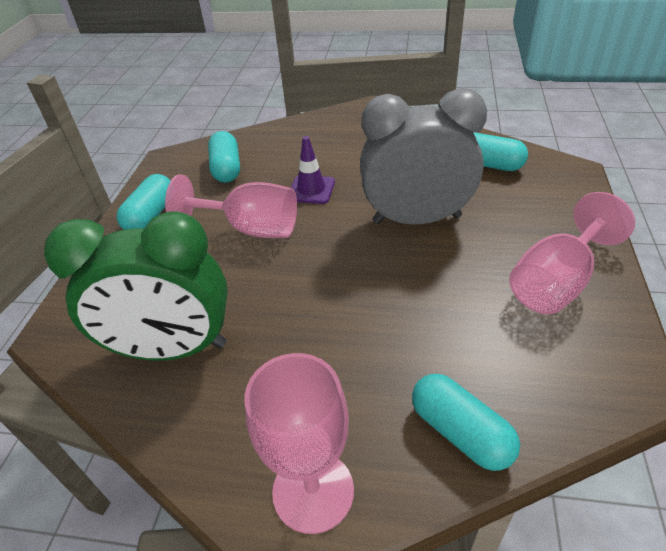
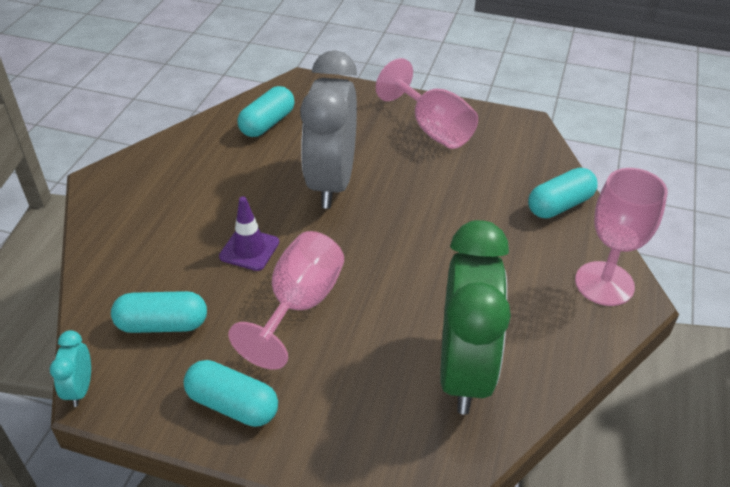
camera: 85 degrees left, 0 degrees up
(171, 152) = (80, 389): none -> turquoise clock

